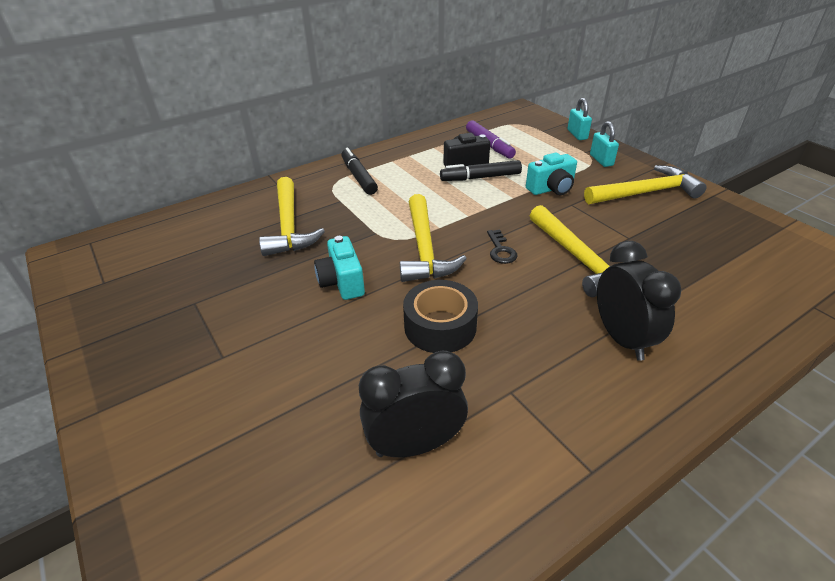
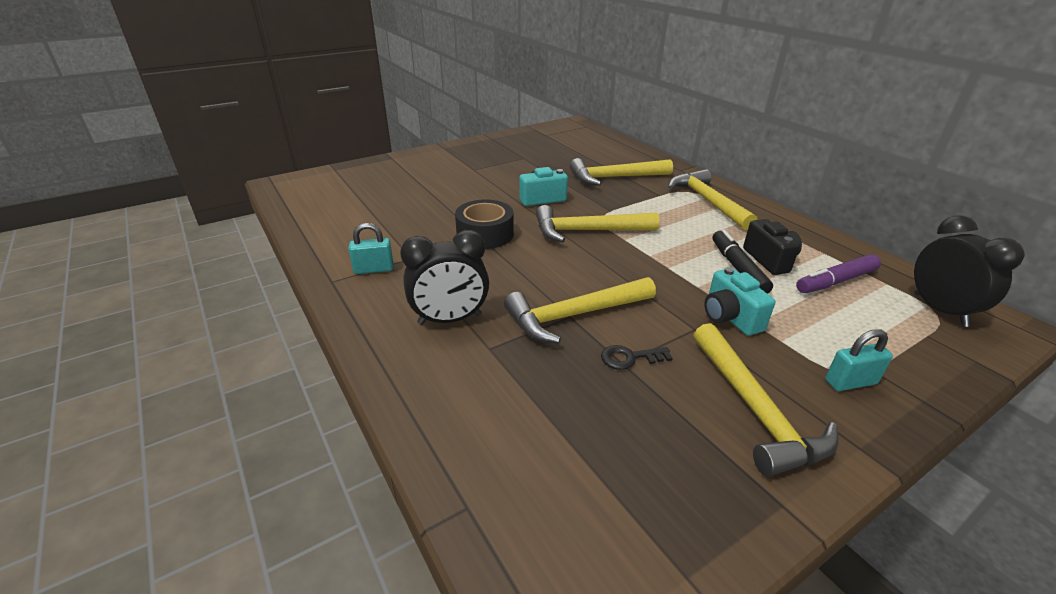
camera: 90 degrees right, 5 degrees down
(358, 177) = (707, 201): black marker -> yellow hammer
(415, 444) = (384, 223): black clock -> black clock (939, 310)
(500, 250) = (588, 268): black key -> black key (630, 358)
(577, 134) = (942, 372): turquoise padlock -> turquoise padlock (374, 269)

